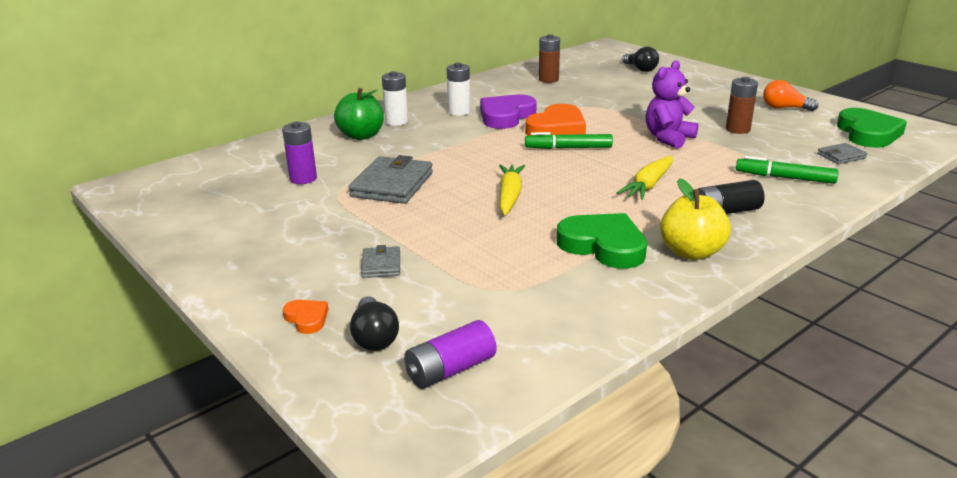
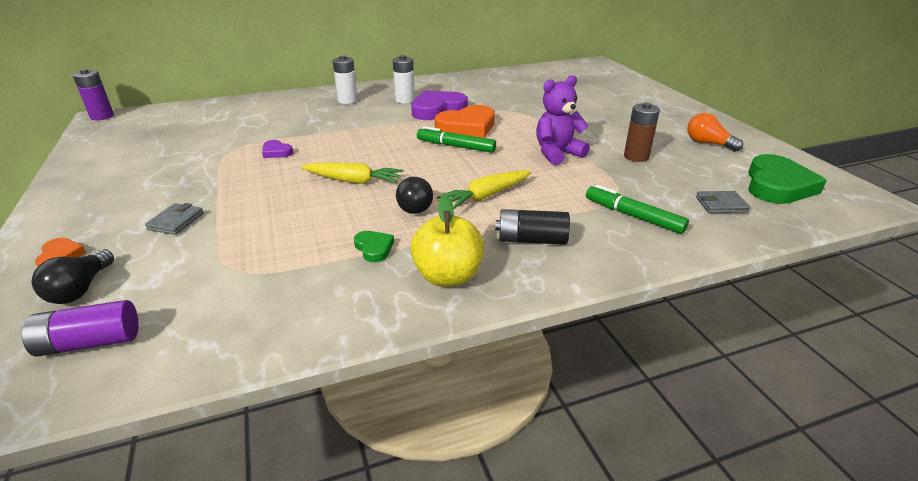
camera: 20 degrees right, 5 degrees up
(303, 179) = (222, 134): purple battery -> purple battery (102, 116)
(361, 136) = (307, 107): green apple -> none
(392, 185) = (276, 152): grey wallet -> purple heart
(509, 196) = (353, 181): yellow carrot -> yellow carrot turned 75 degrees clockwise
(548, 79) = (510, 84): brown battery -> none
(603, 246) = (374, 248): green heart -> green heart, size x0.48
(640, 69) = (602, 86): black light bulb -> black light bulb (414, 205)

